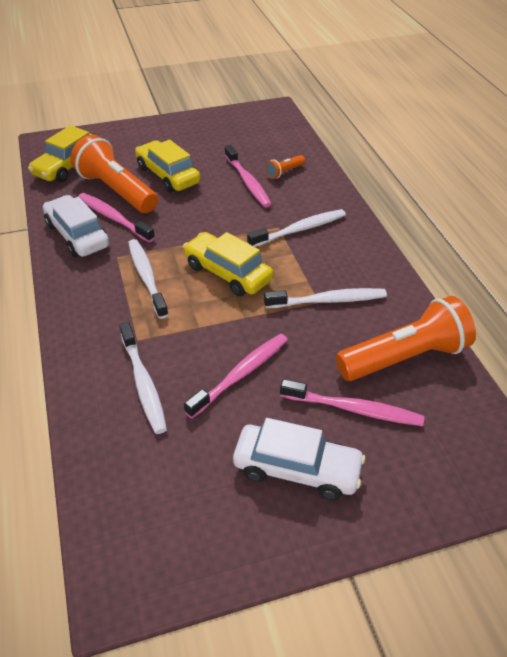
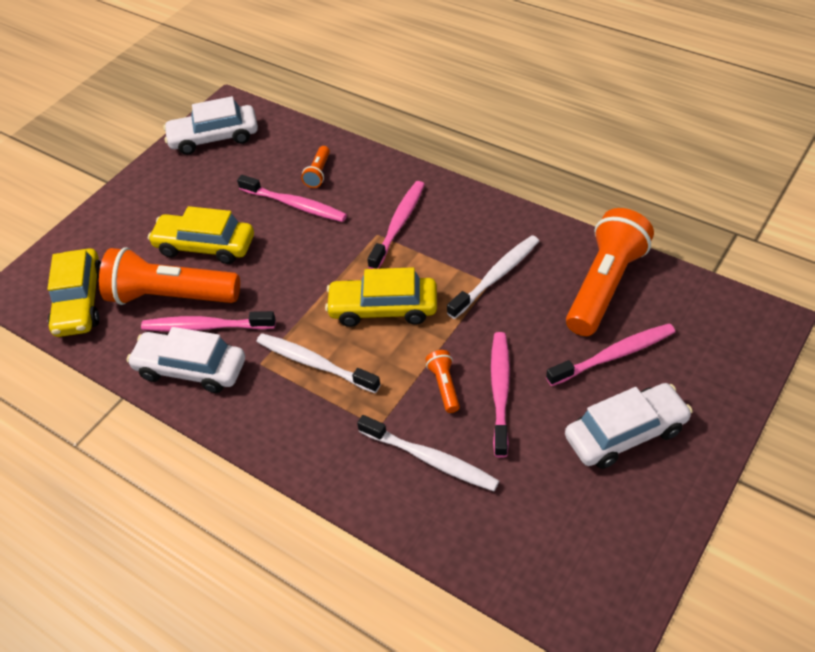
camera: 35 degrees left, 5 degrees up
(208, 345) = (444, 386): none -> orange flashlight
(246, 121) = (214, 138): none -> white car
(299, 229) = (398, 224): white toothbrush -> pink toothbrush

